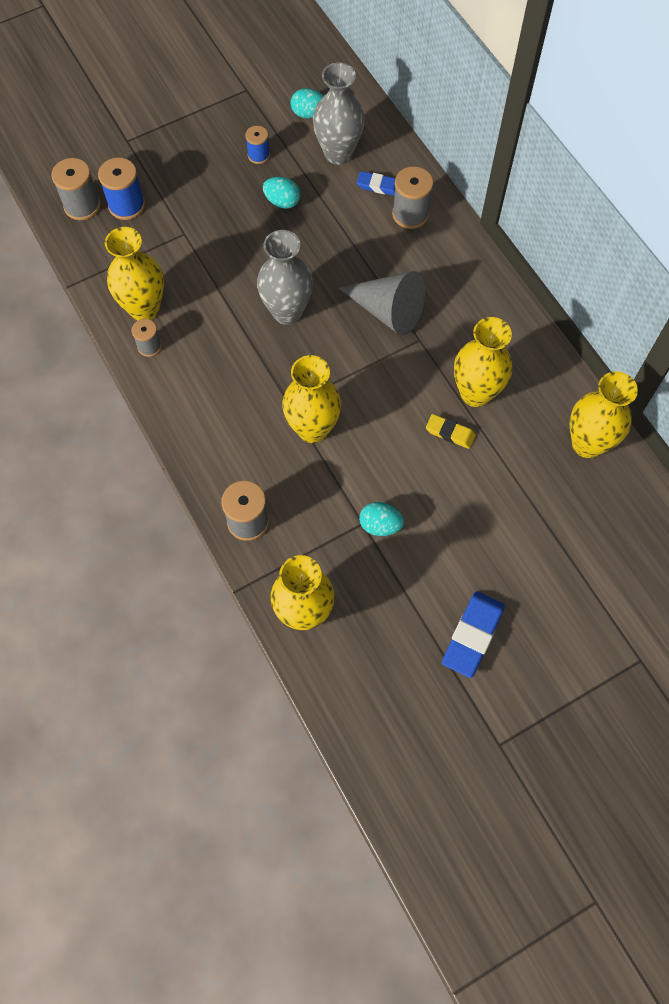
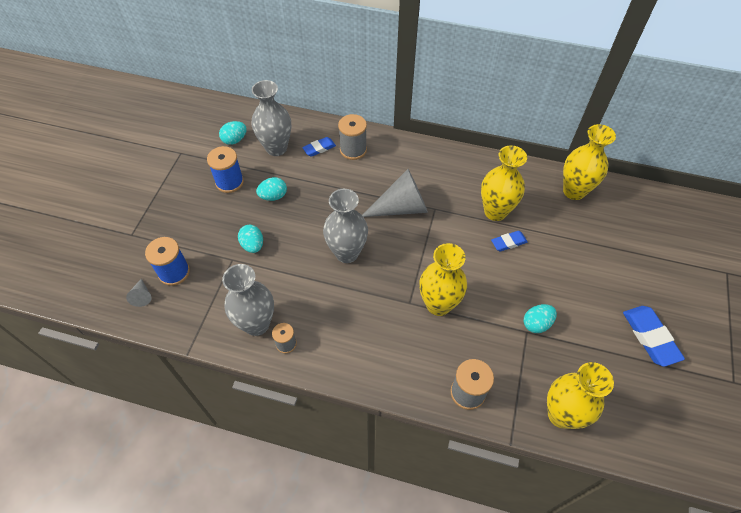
camera: 45 degrees left, 10 degrees down
(82, 206) = (142, 296): grey spool -> grey cone
(144, 309) = (257, 324): yellow vase -> grey vase
(214, 235) = (253, 245): none -> turquoise egg
(258, 155) = (229, 182): blue spool -> blue spool, size x1.61
(450, 433) = (508, 242): yellow eraser -> blue eraser

